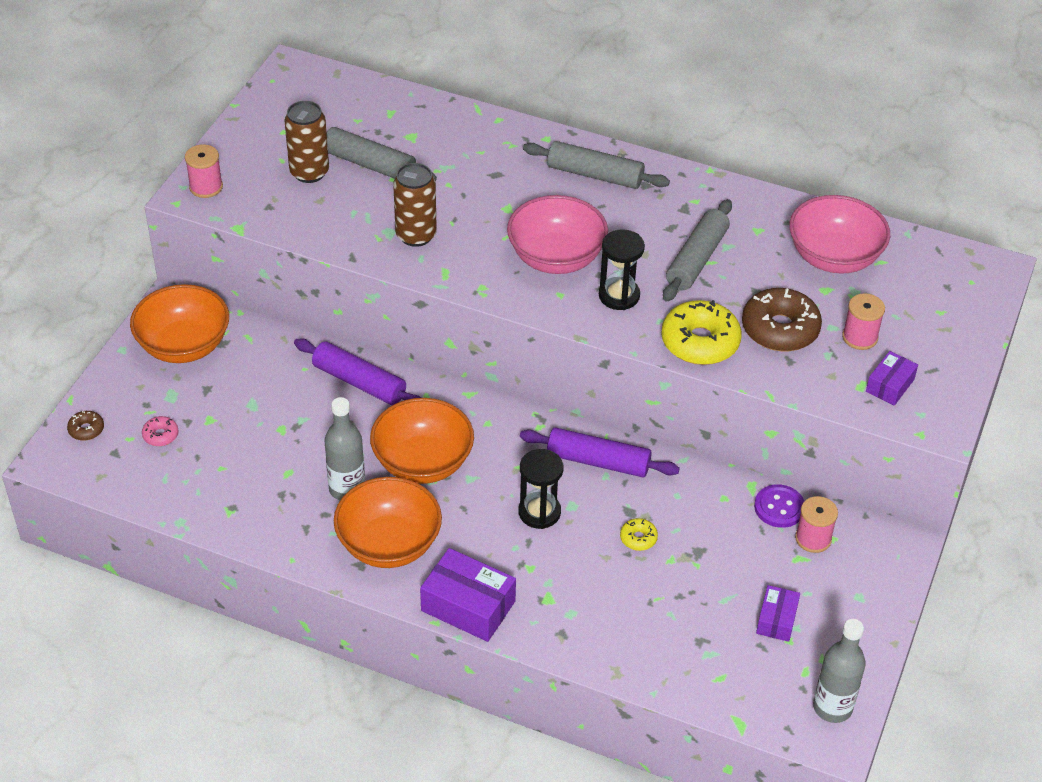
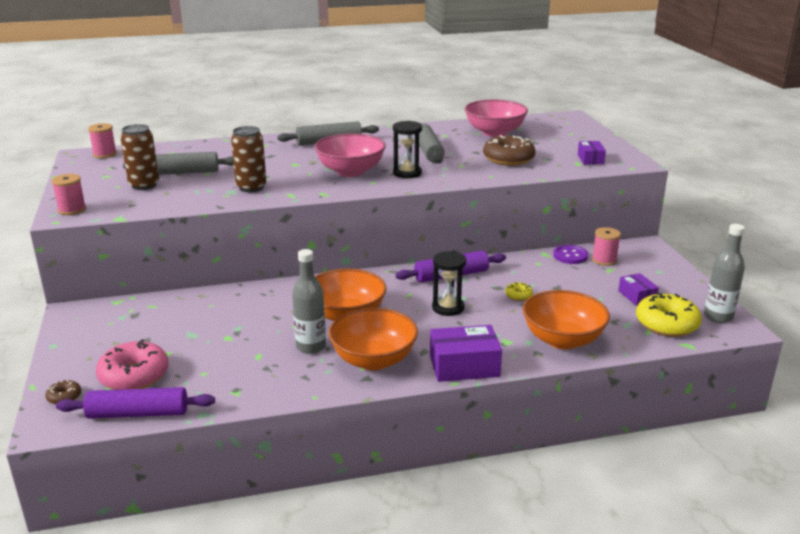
camera: 35 degrees left, 20 degrees down
(160, 435) = (134, 376): pink donut -> pink donut, size x2.15
(184, 345) = (104, 326): orange bowl -> orange bowl (562, 340)
(359, 382) = (258, 297): purple rolling pin -> purple rolling pin (138, 413)
(700, 342) = (476, 174): yellow donut -> yellow donut (666, 324)
(860, 337) = (550, 150): pink spool -> pink spool (105, 154)

